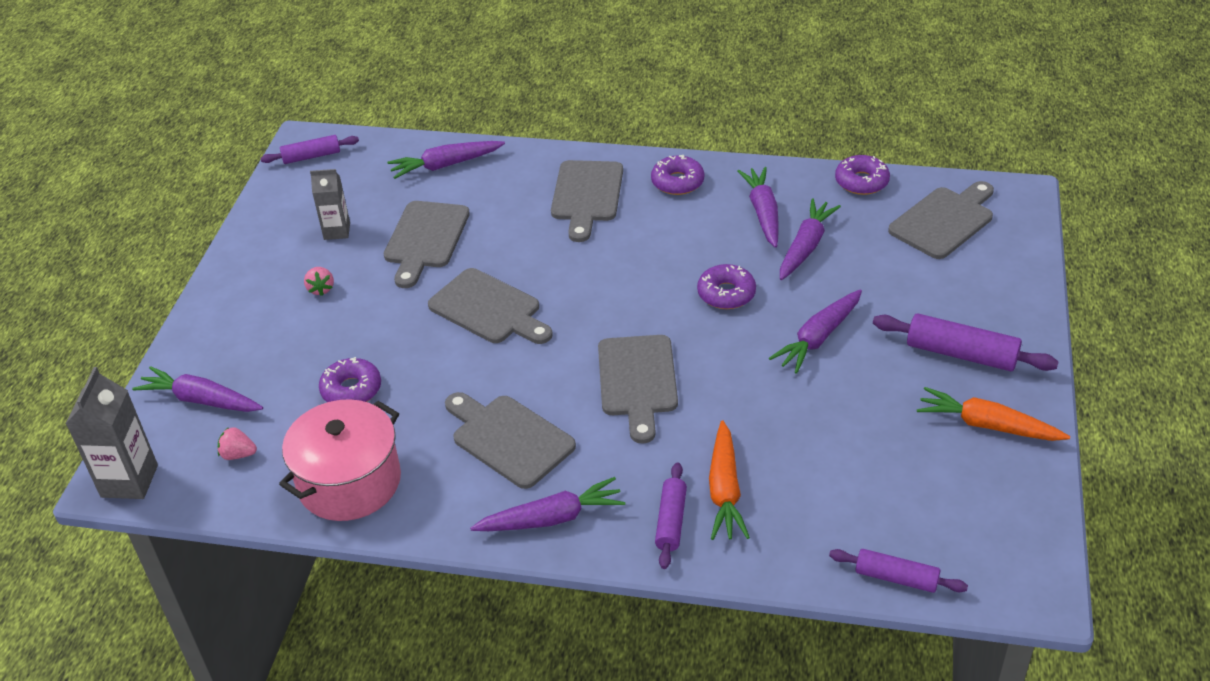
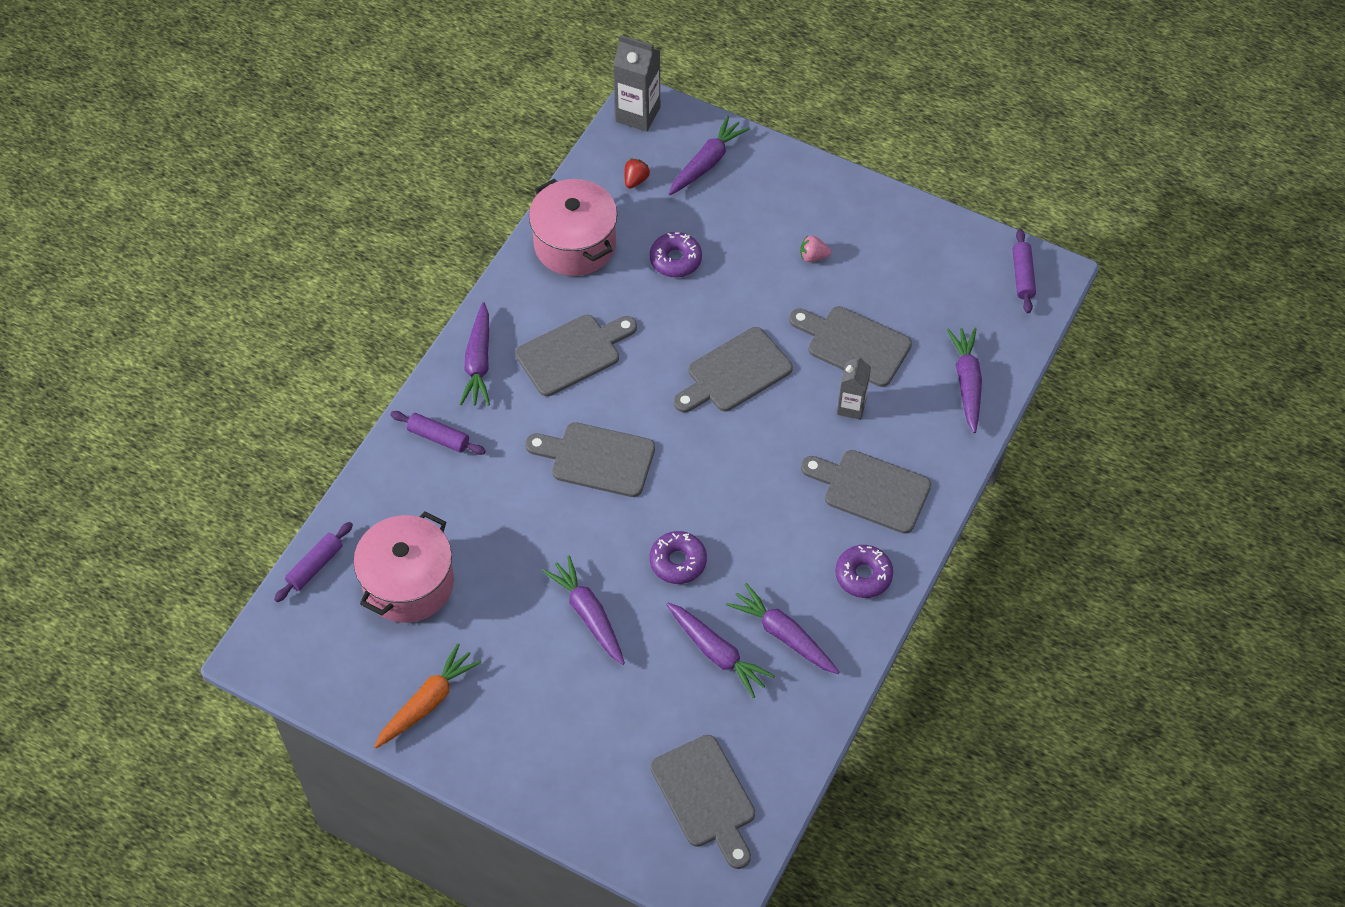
camera: 105 degrees right, 15 degrees up
(238, 454) = (635, 180): pink strawberry -> red strawberry
(337, 231) = (892, 279): grey carton -> grey carton (851, 407)
(724, 490) = (451, 483): orange carrot -> none
(763, 213) = (783, 635): purple carrot -> purple carrot turned 150 degrees counterclockwise
(861, 182) = (799, 746): purple donut -> none
(867, 485) = (408, 583): none -> pink pot
(961, 354) = (517, 722): purple rolling pin -> none

